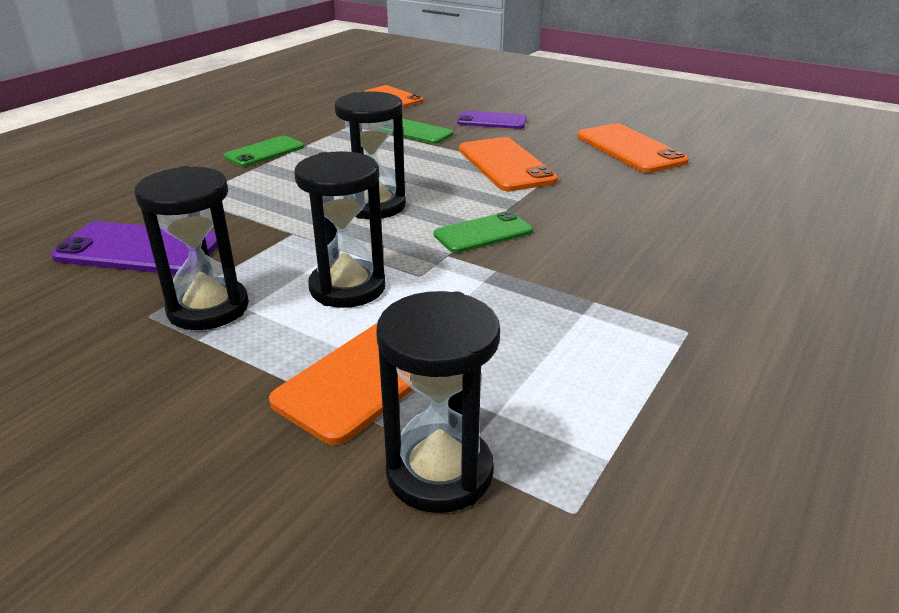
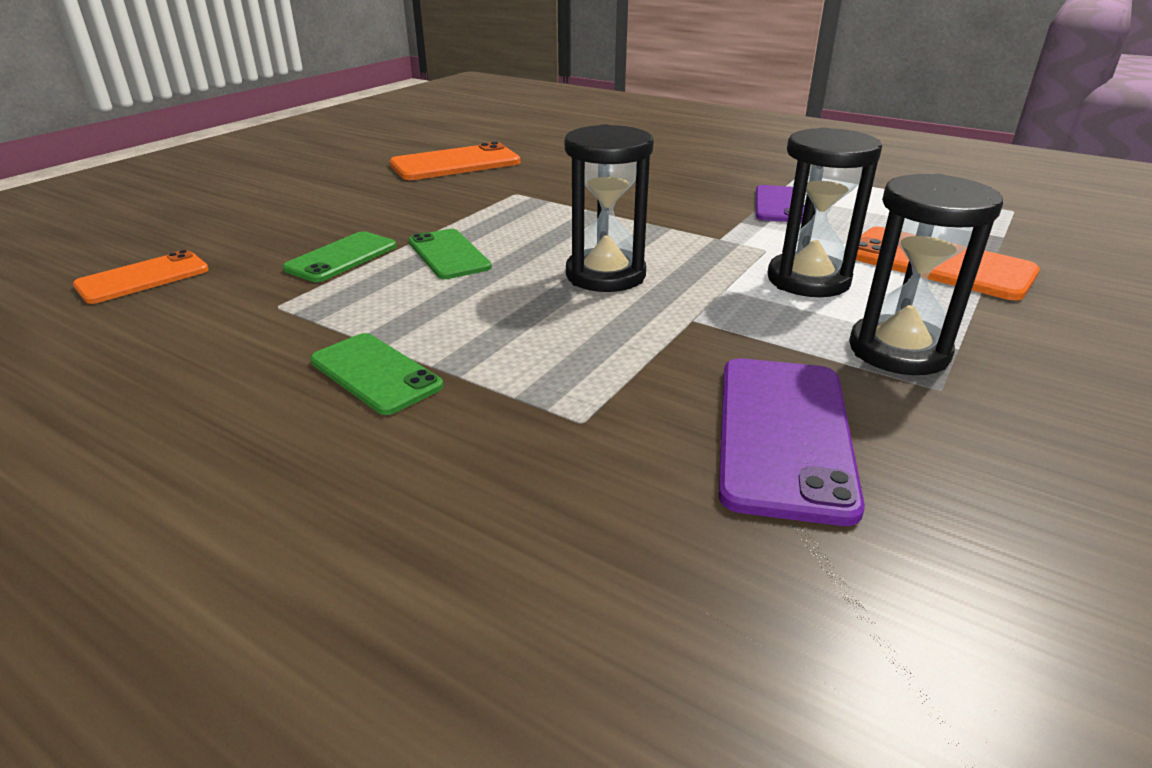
camera: 90 degrees left, 0 degrees up
(439, 472) = (1022, 240): black hourglass -> none
(483, 233) = (667, 224): green phone -> green phone (448, 254)
(492, 121) = (324, 215): purple phone -> purple phone (779, 205)
(506, 165) = (485, 212): orange phone -> none

